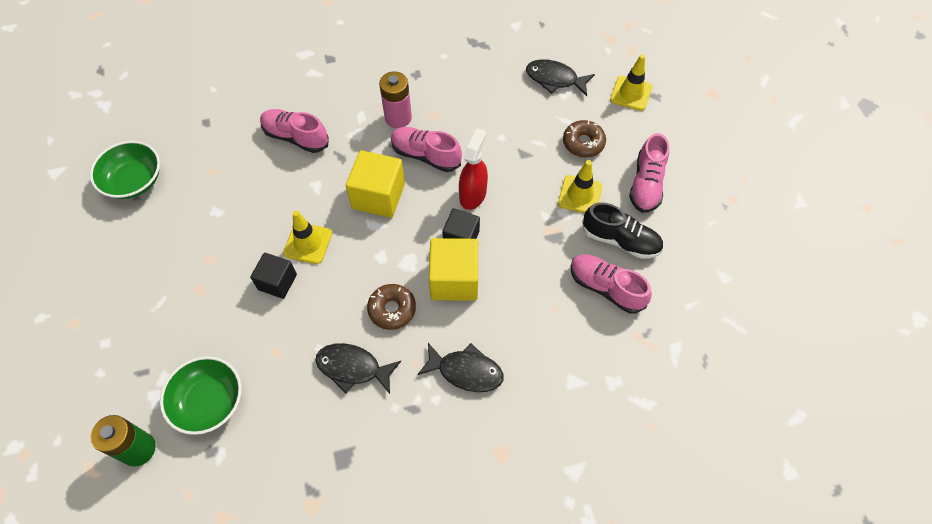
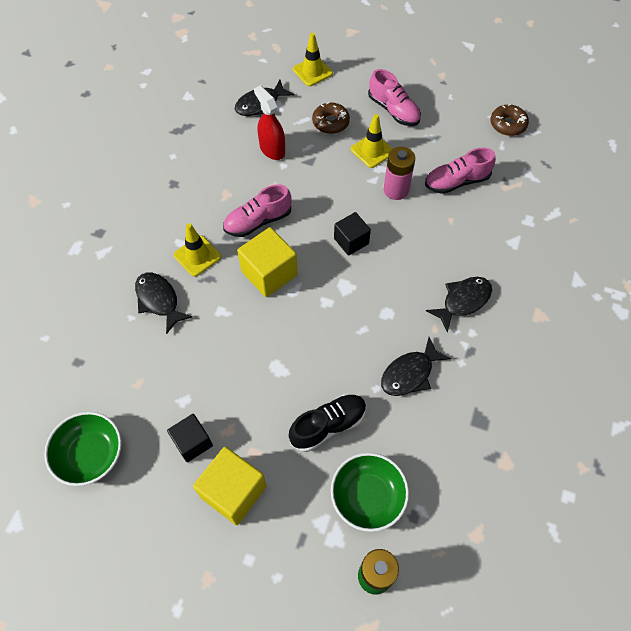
camera: 55 degrees left, 0 degrees up
(277, 282) = (293, 388): black cube -> black cube (192, 442)
(296, 137) = (159, 300): pink shoe -> black fish
(308, 243) = (273, 346): yellow traffic cone -> yellow traffic cone (197, 256)
(392, 309) = (378, 320): brown donut -> brown donut (507, 124)
(398, 118) = (205, 219): pink battery -> pink battery (396, 190)
(454, 280) = (383, 266): yellow cube -> yellow cube (233, 491)
(473, 194) = (319, 212): red spray bottle -> red spray bottle (272, 149)
(620, 240) = (426, 151): black shoe -> black shoe (328, 425)

